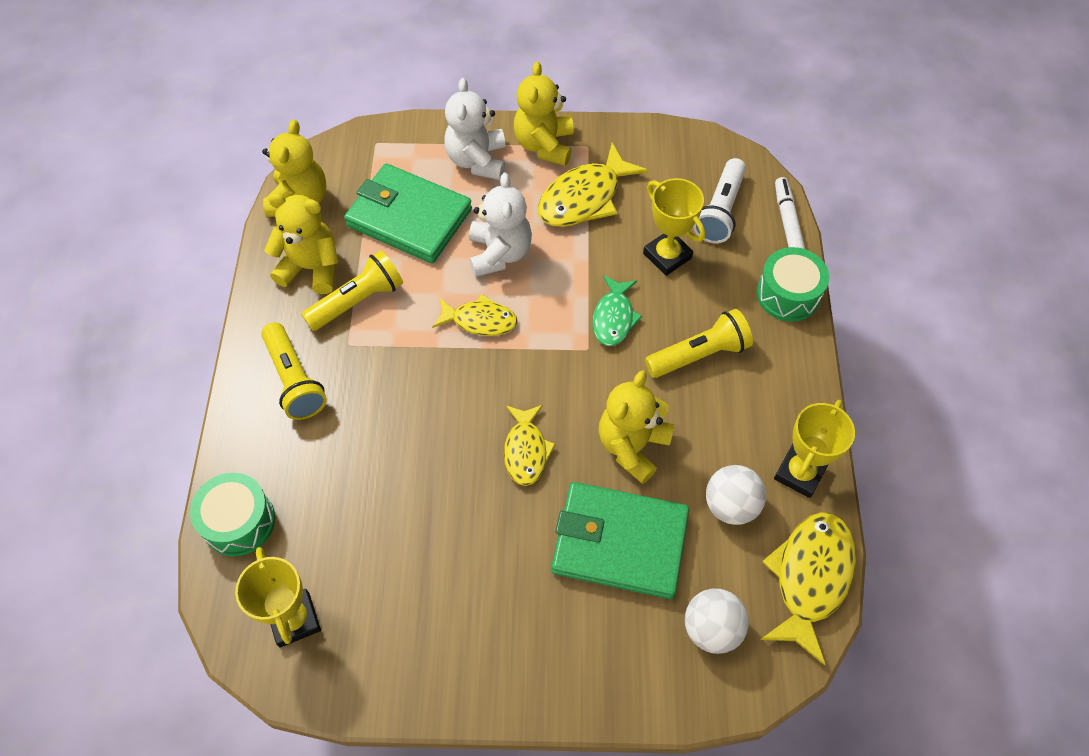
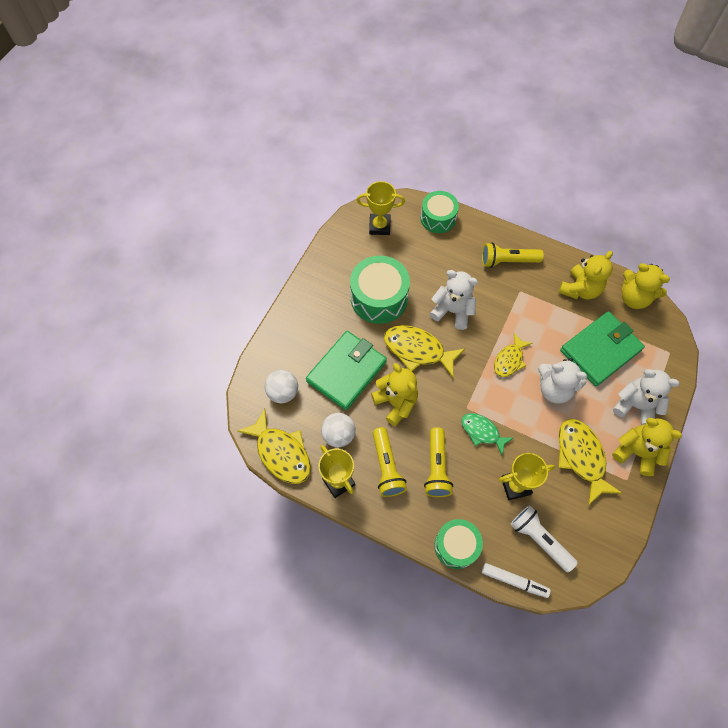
camera: 115 degrees right, 5 degrees up
(358, 301) = (548, 305): yellow flashlight -> yellow flashlight (386, 467)
(429, 427) = (452, 311): none -> white teddy bear
(454, 552) = (379, 298): none -> green drum
(526, 450) = (418, 350): yellow fish -> yellow fish, size x1.58

